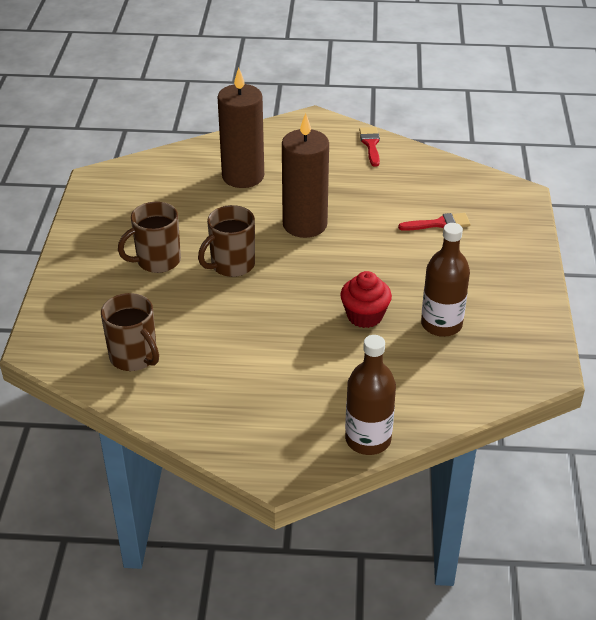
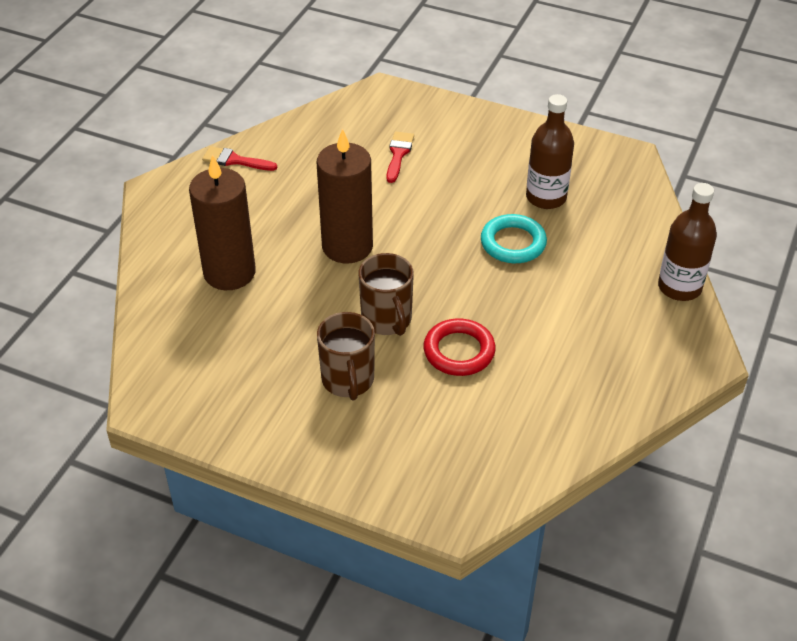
camera: 70 degrees left, 5 degrees up
(134, 357) = (505, 433): brown mug -> none
(214, 312) = (459, 351): none -> red ring
(364, 316) = (513, 243): red cupcake -> turquoise ring

